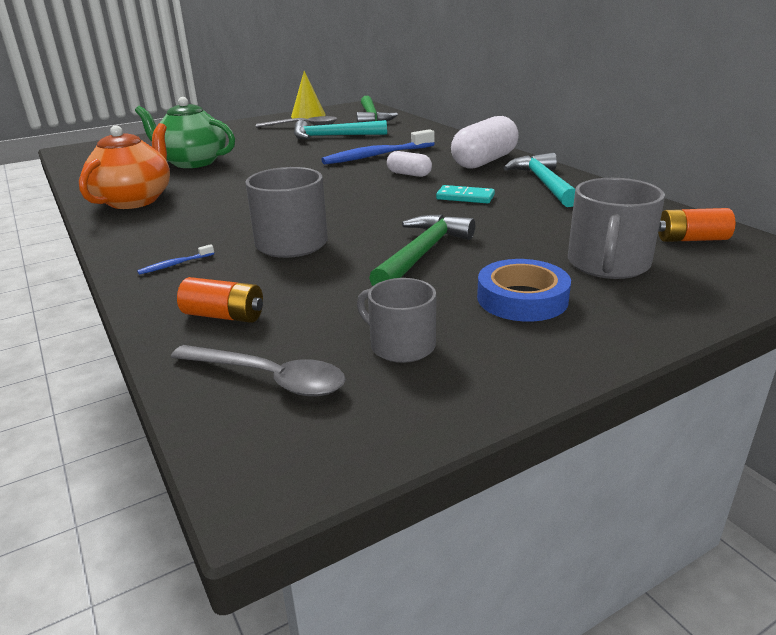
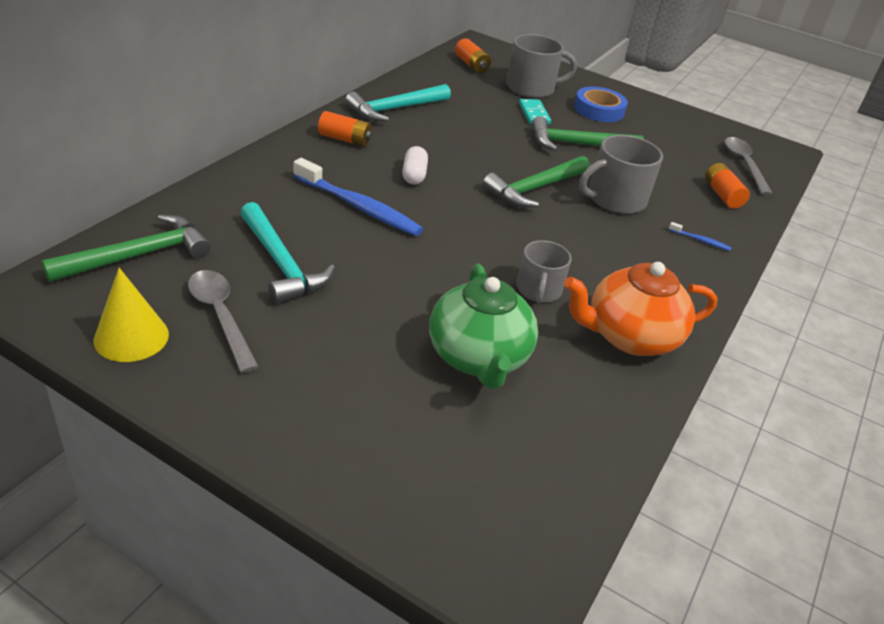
camera: 125 degrees left, 10 degrees up
(347, 211) = (535, 189): none -> green hammer
(401, 345) = (679, 136): grey mug -> grey mug (538, 290)
(465, 197) = (457, 140): turquoise domino -> turquoise domino (534, 114)
(484, 161) = (345, 139): white capsule -> orange battery

